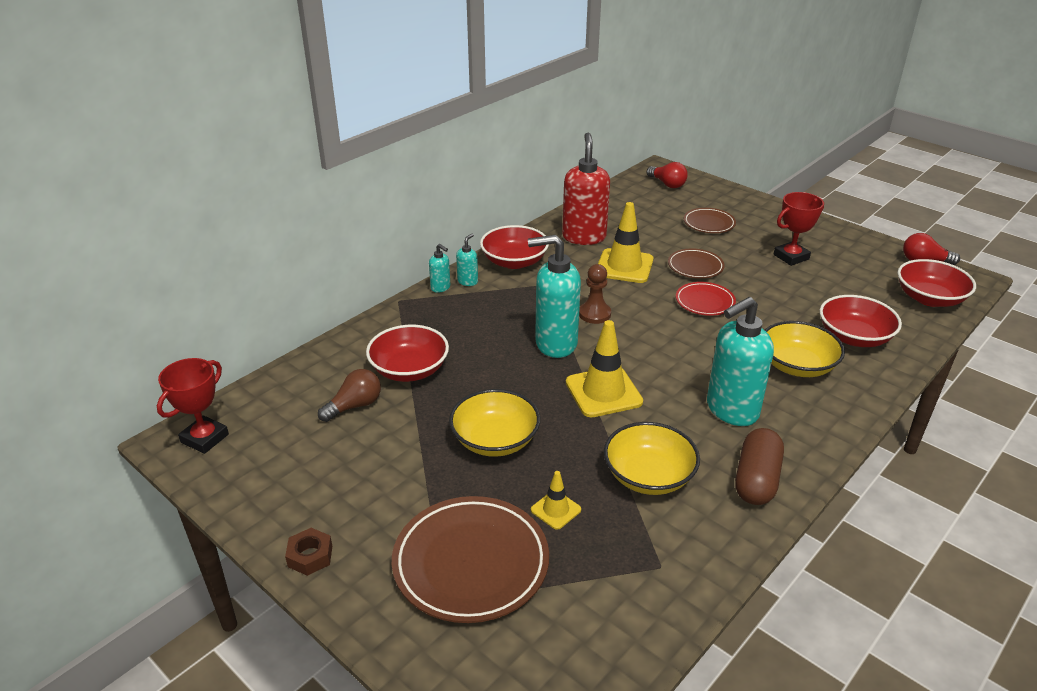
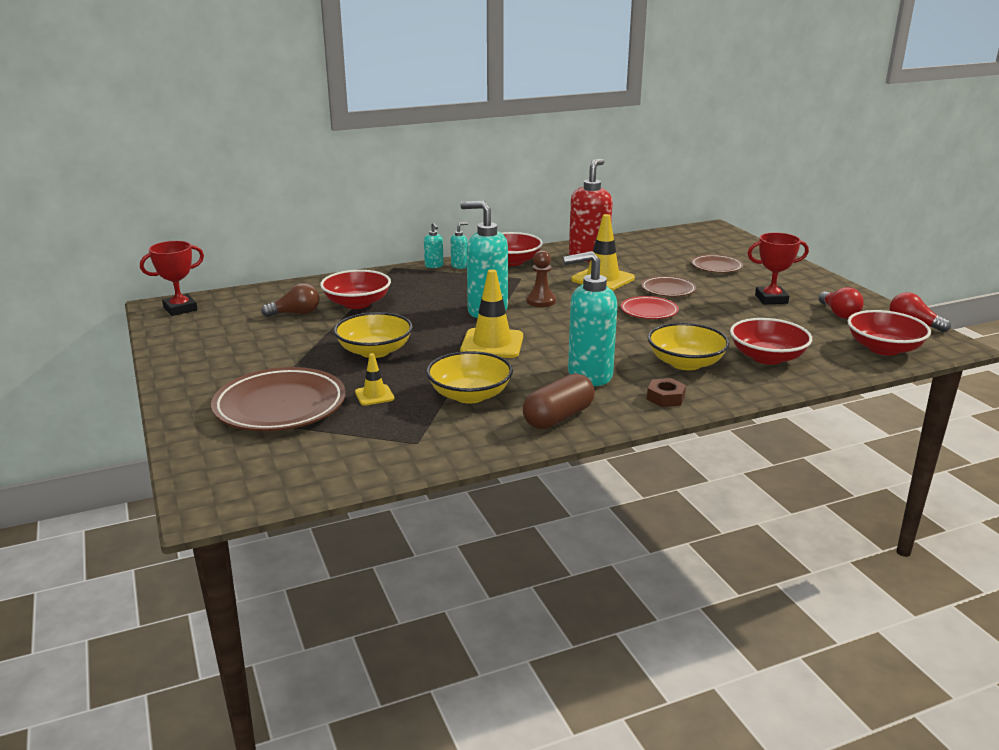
camera: 25 degrees right, 10 degrees down
(310, 556) = (180, 377): brown nut -> brown nut (665, 398)
(667, 184) = (708, 238): red light bulb -> red light bulb (839, 314)

